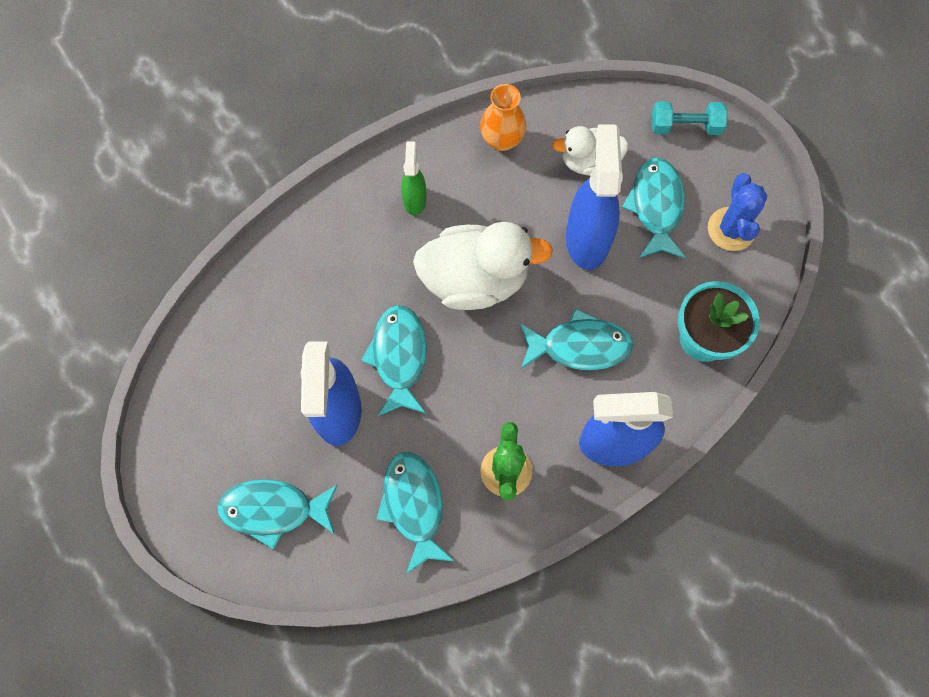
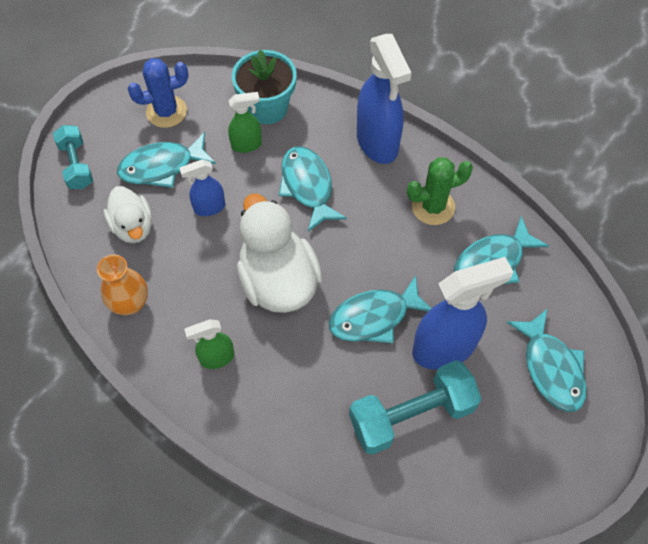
camera: 110 degrees left, 10 degrees down
(285, 353) = (411, 415): none -> turquoise dumbbell
(587, 238) = (209, 207): blue spray bottle -> blue spray bottle, size x0.53
(657, 300) = (247, 145): none -> green spray bottle

